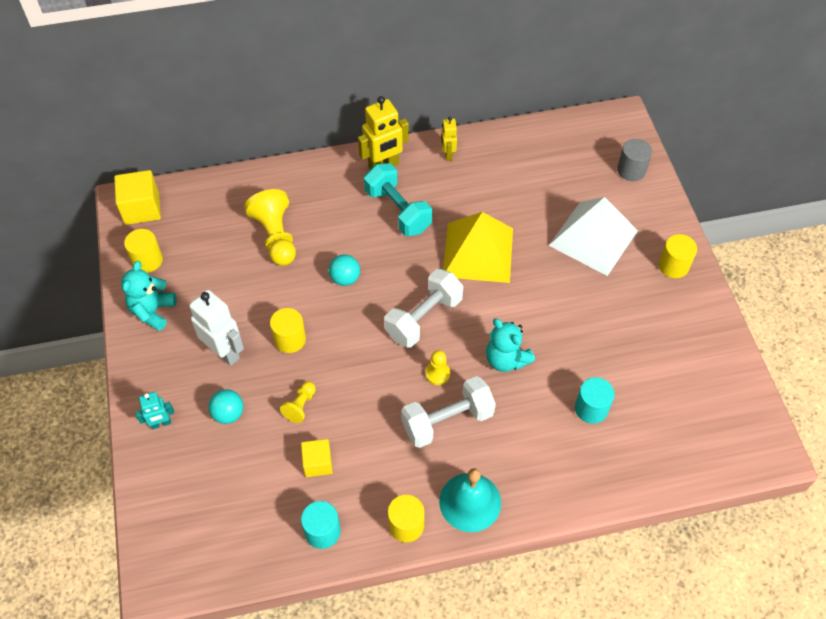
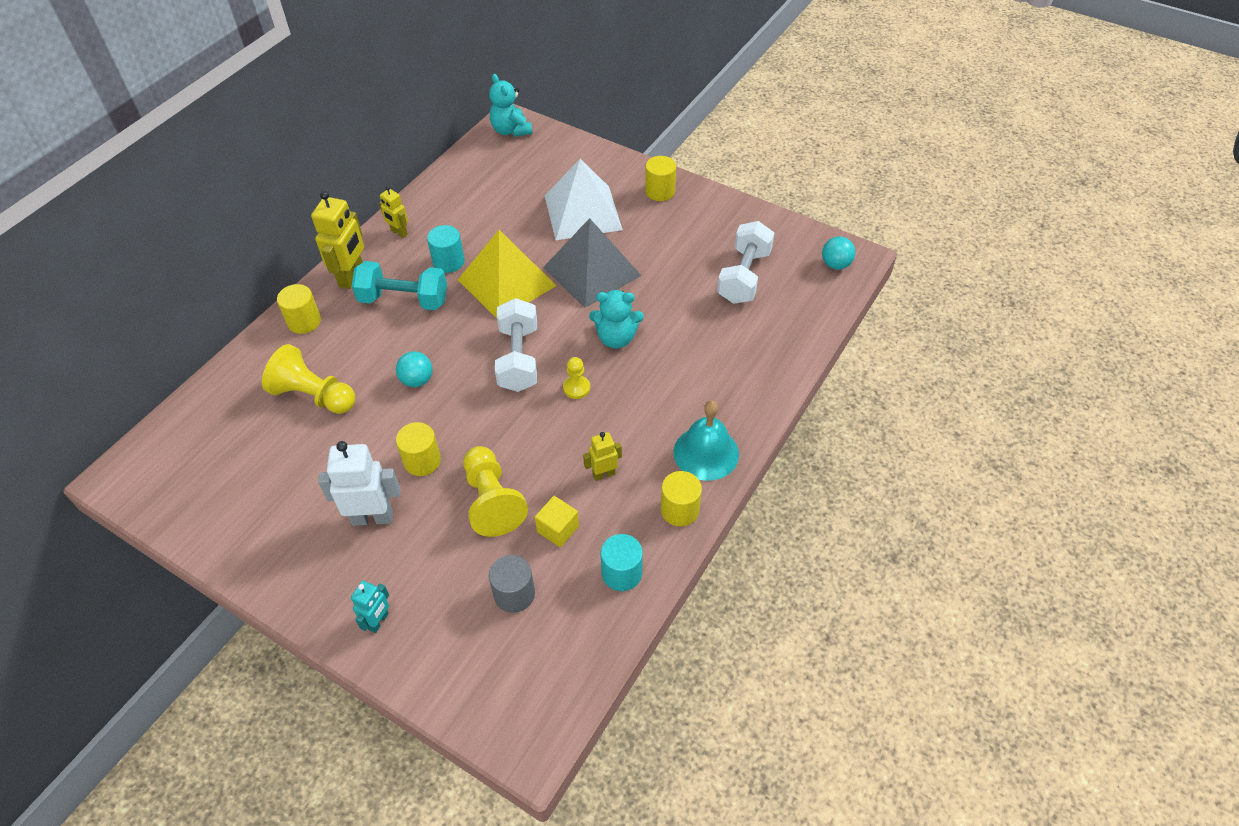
camera: 45 degrees left, 5 degrees down
(142, 208) = (143, 471): yellow cube -> none
(147, 260) = (202, 507): yellow cylinder -> yellow cylinder (304, 321)
(153, 311) = (259, 542): turquoise teddy bear -> turquoise teddy bear (511, 130)
(228, 414) = (434, 560): turquoise ball -> turquoise ball (835, 264)
(300, 406) = (492, 501): yellow pawn -> yellow pawn, size x1.91
(386, 452) = (603, 474): none -> yellow robot
(447, 421) = (623, 413): white dumbbell -> white dumbbell (744, 276)
(547, 292) = (592, 271): none -> grey pyramid
(591, 408) = (714, 322): turquoise cylinder -> turquoise cylinder (448, 262)
(631, 170) = (557, 151): grey cylinder -> grey cylinder (514, 594)

